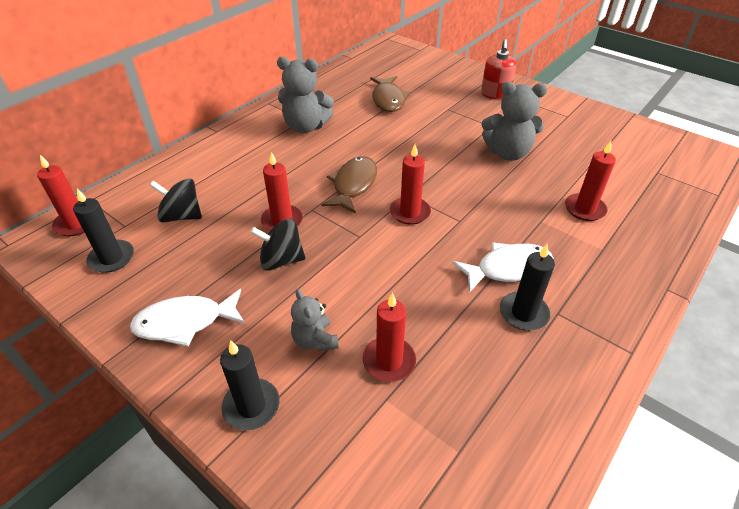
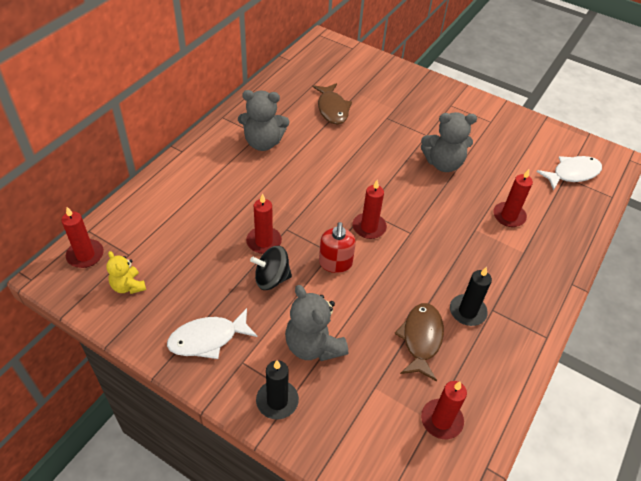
camera: 10 degrees left, 5 degrees up
(111, 258) = (128, 286): black candle -> yellow teddy bear
(181, 216) = (176, 242): black spinning top -> none
(315, 340) = (313, 345): grey teddy bear -> grey teddy bear, size x1.70
(353, 185) = (317, 202): brown fish -> brown fish (421, 339)
(389, 361) = (372, 358): red candle -> red candle (441, 420)
(495, 94) = (427, 99): red soap dispenser -> red soap dispenser (335, 263)
(508, 268) = (453, 274): white fish -> white fish (572, 173)

